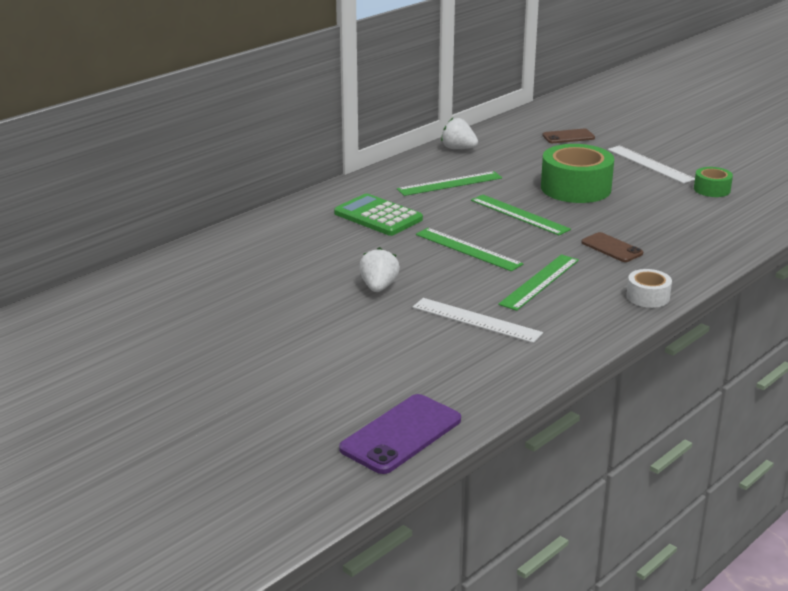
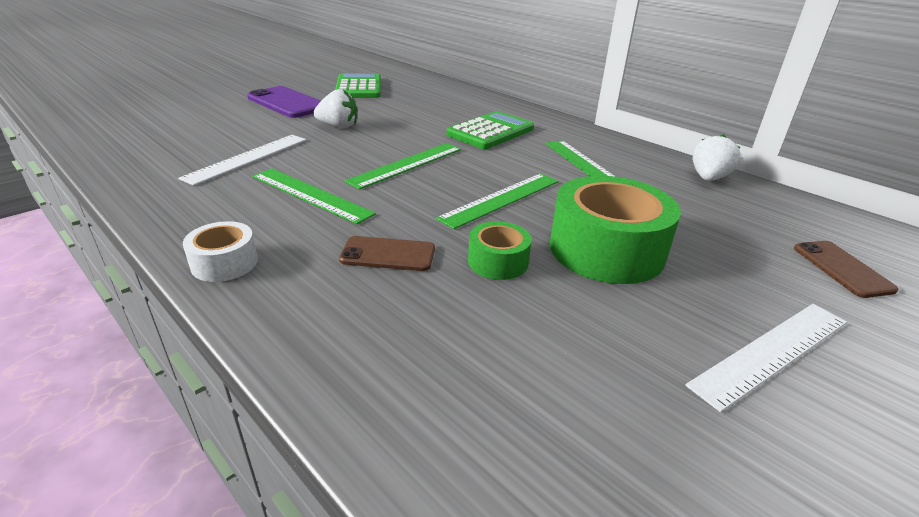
camera: 90 degrees right, 5 degrees up
(231, 289) = (359, 87): none -> green calculator
(401, 434) = (96, 123): purple phone -> purple phone (287, 103)
(611, 248) = (388, 254): brown phone -> brown phone turned 45 degrees clockwise
(712, 189) = (668, 431): green tape -> green tape (498, 261)

